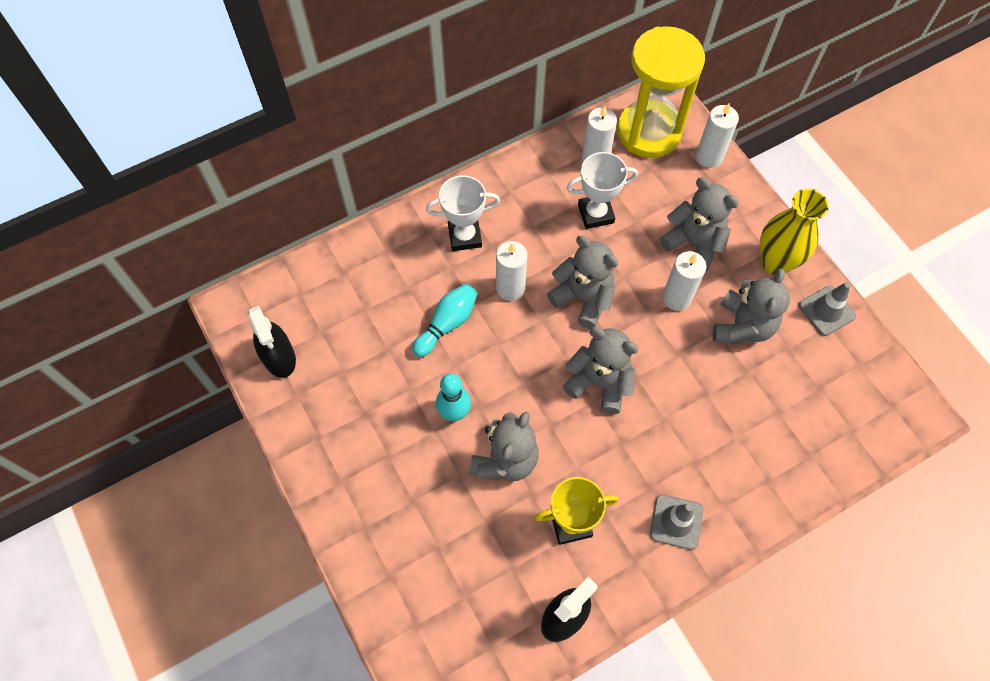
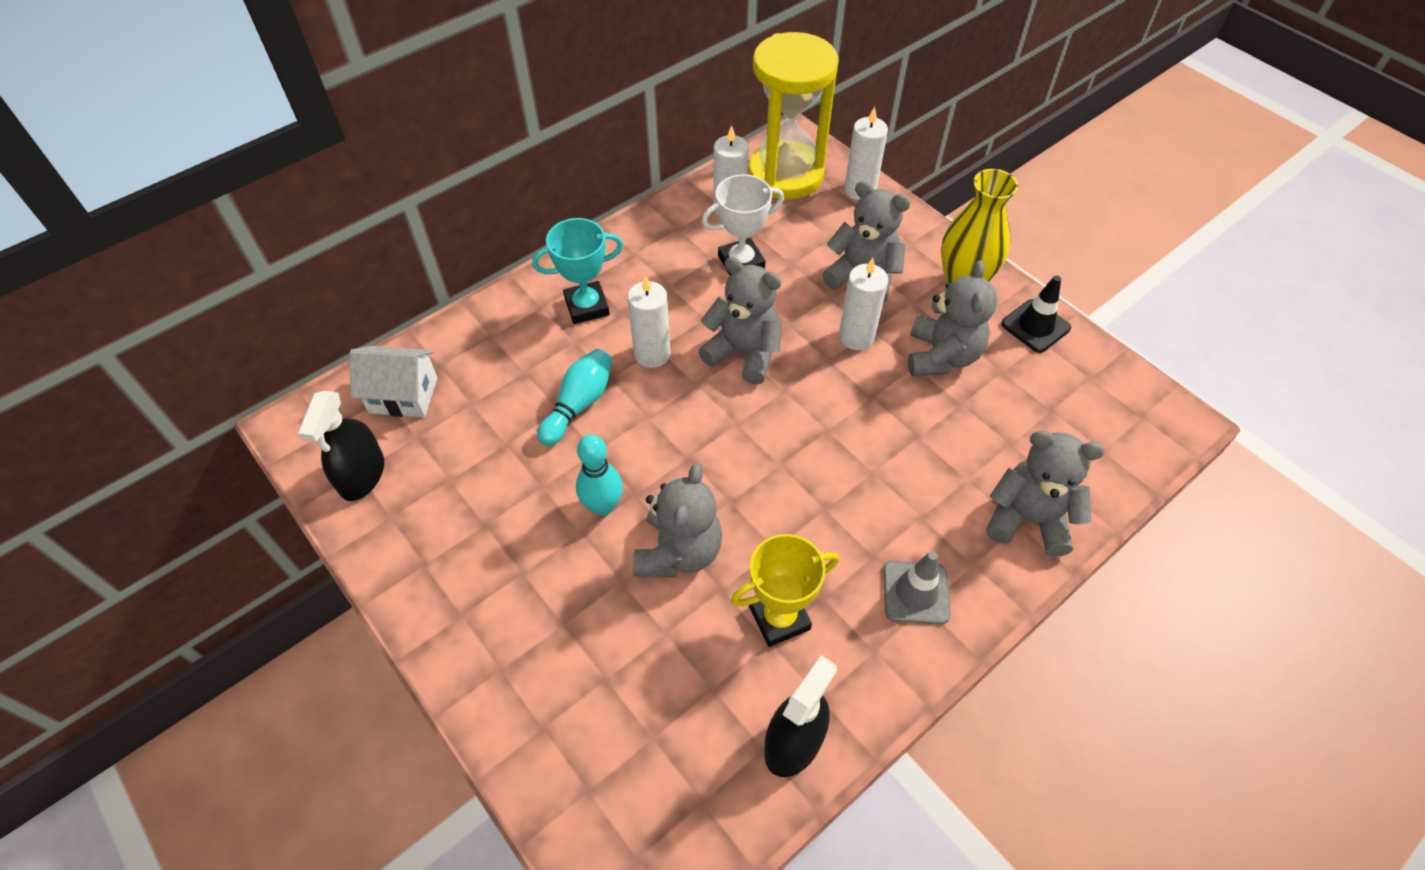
camera: 10 degrees left, 10 degrees down
(279, 357) = (362, 475): black spray bottle -> black spray bottle turned 45 degrees clockwise
(314, 294) = (403, 395): none -> white house
(464, 236) = (587, 306): white trophy -> turquoise trophy
(599, 382) = (782, 443): grey teddy bear -> grey teddy bear (1028, 519)
(826, 311) = (1035, 326): grey traffic cone -> black traffic cone

